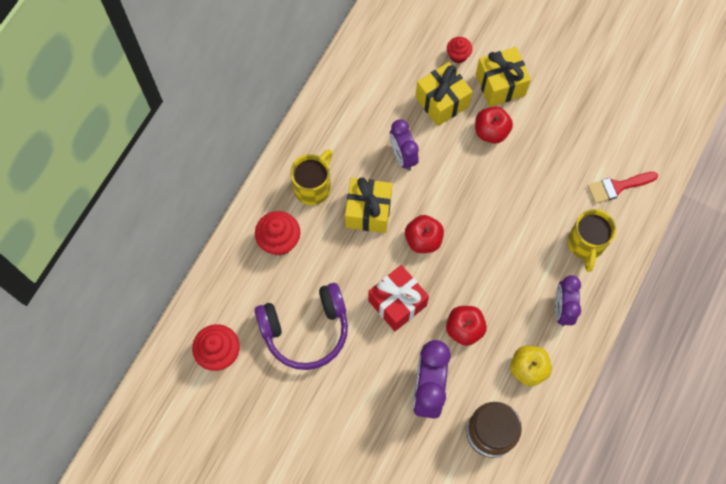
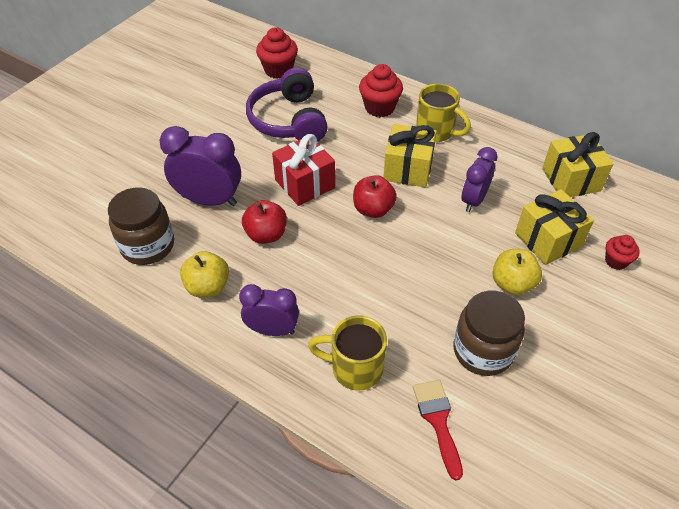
camera: 95 degrees right, 20 degrees down
(403, 156) = (473, 200): purple clock -> purple clock turned 45 degrees counterclockwise
(491, 131) = (512, 284): red apple -> yellow apple
(500, 85) = (581, 300): yellow gift -> yellow gift (571, 180)
(556, 156) = (483, 351): none -> brown jar

